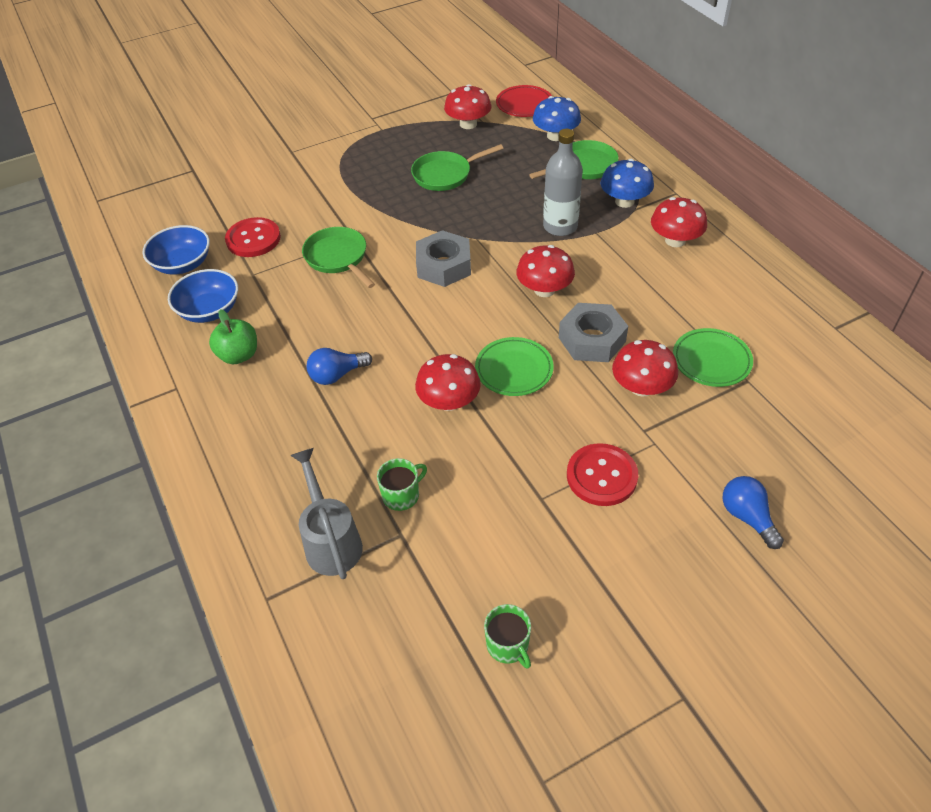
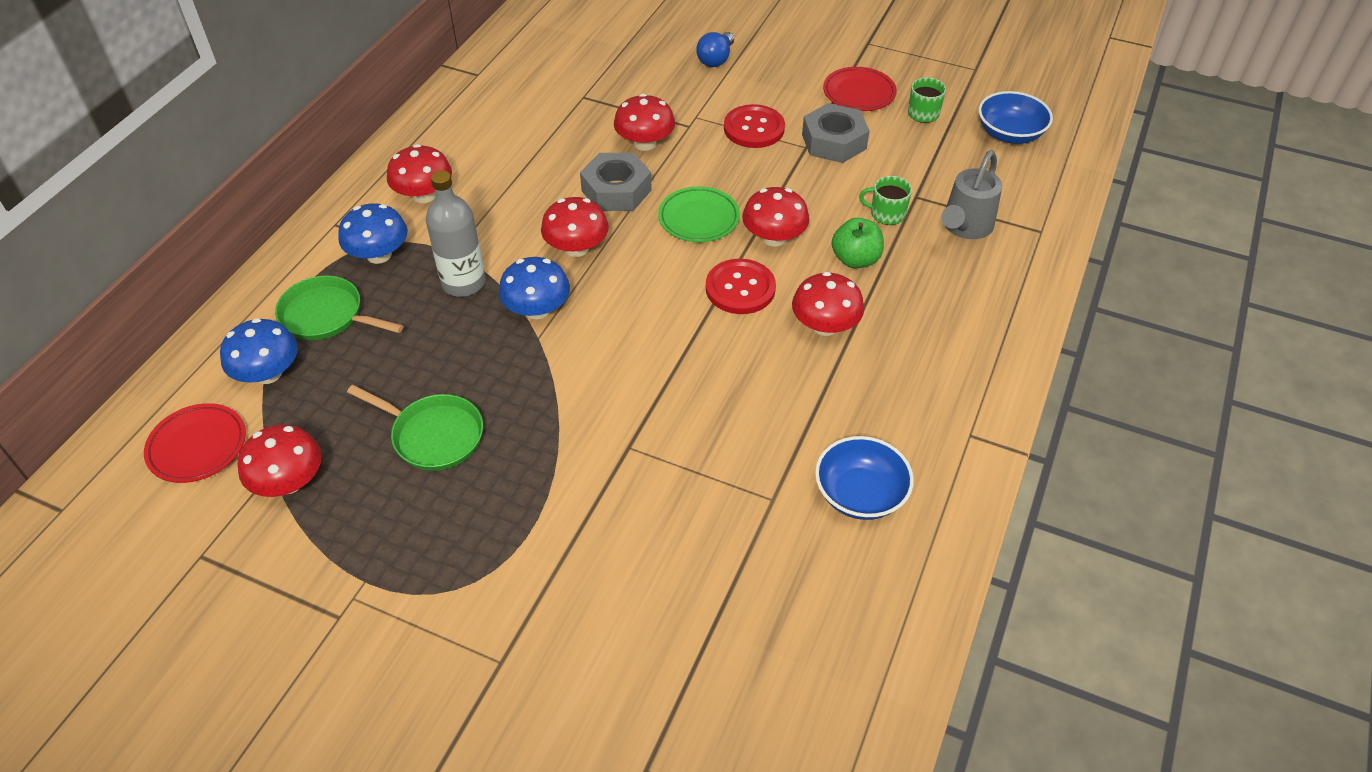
camera: 130 degrees left, 0 degrees up
(183, 264) = (826, 590): blue bowl -> blue bowl (1009, 134)
(239, 355) = (883, 417): green apple -> green apple (855, 259)
(253, 239) = (717, 549): red button -> red button (740, 288)
(337, 375) = (825, 326): blue light bulb -> red mushroom
(338, 258) = (674, 437): green pan -> none
(444, 266) = (606, 338): grey nut -> grey nut (834, 141)
(502, 247) = (537, 309): none -> blue mushroom
(590, 608) = (859, 93): none -> red plate
(711, 360) = (578, 120): green plate -> none

